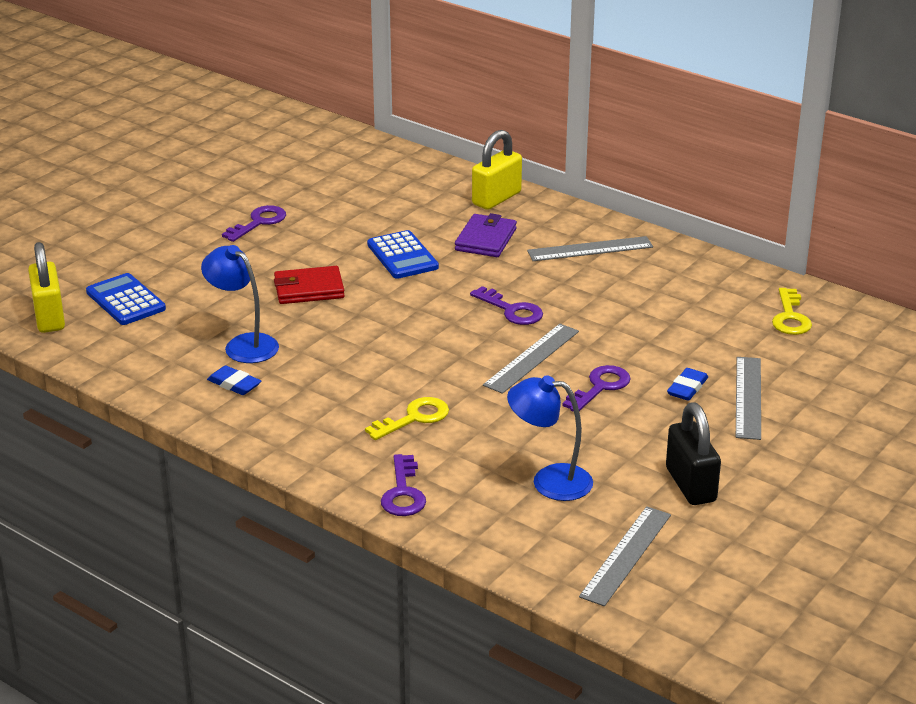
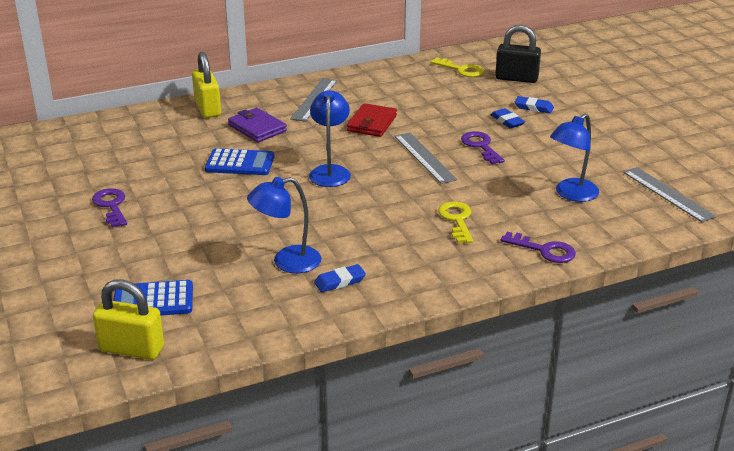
camera: 60 degrees left, 0 degrees up
(309, 289) = (240, 212): red wallet -> red wallet (372, 123)
(439, 311) = (330, 171): none -> blue lamp
(512, 310) = (359, 146): purple key -> none
(690, 485) = (610, 152): black padlock -> black padlock (516, 78)
(748, 397) = (533, 107): grey ruler -> blue eraser

